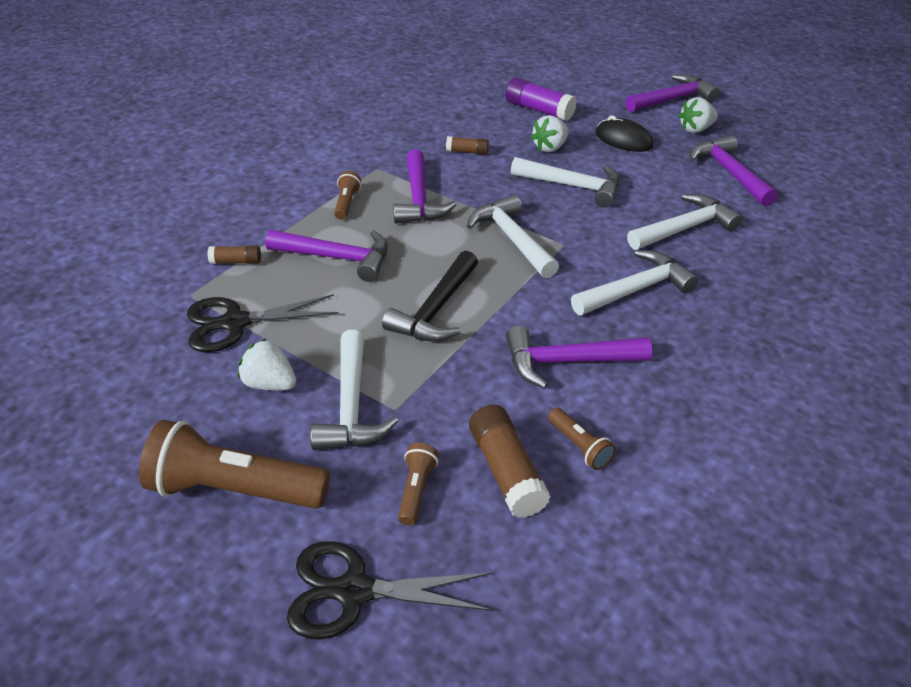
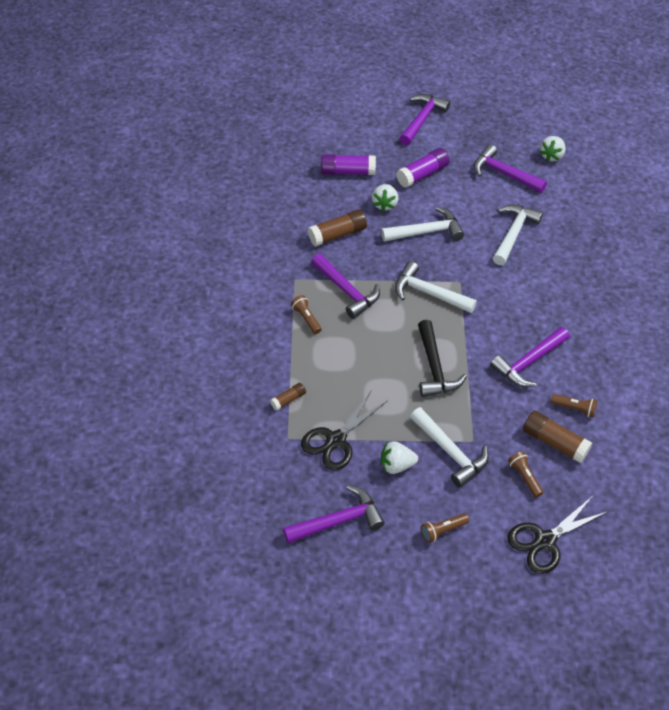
camera: 35 degrees left, 10 degrees up
(234, 489) = (443, 530): brown flashlight -> brown flashlight, size x0.47
(338, 258) = (345, 363): purple hammer -> purple hammer (339, 520)
(467, 152) = (337, 234): brown glue stick -> brown glue stick, size x1.80
(623, 140) = (422, 174): black mouse -> purple glue stick
(636, 289) = (523, 294): white hammer -> none
(695, 129) = (457, 143): white strawberry -> white strawberry (551, 156)

